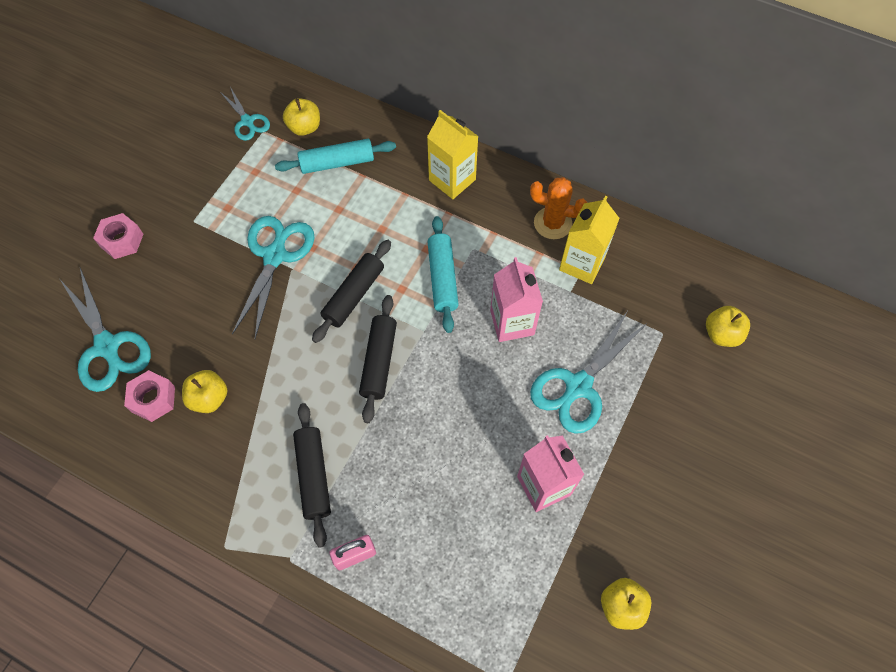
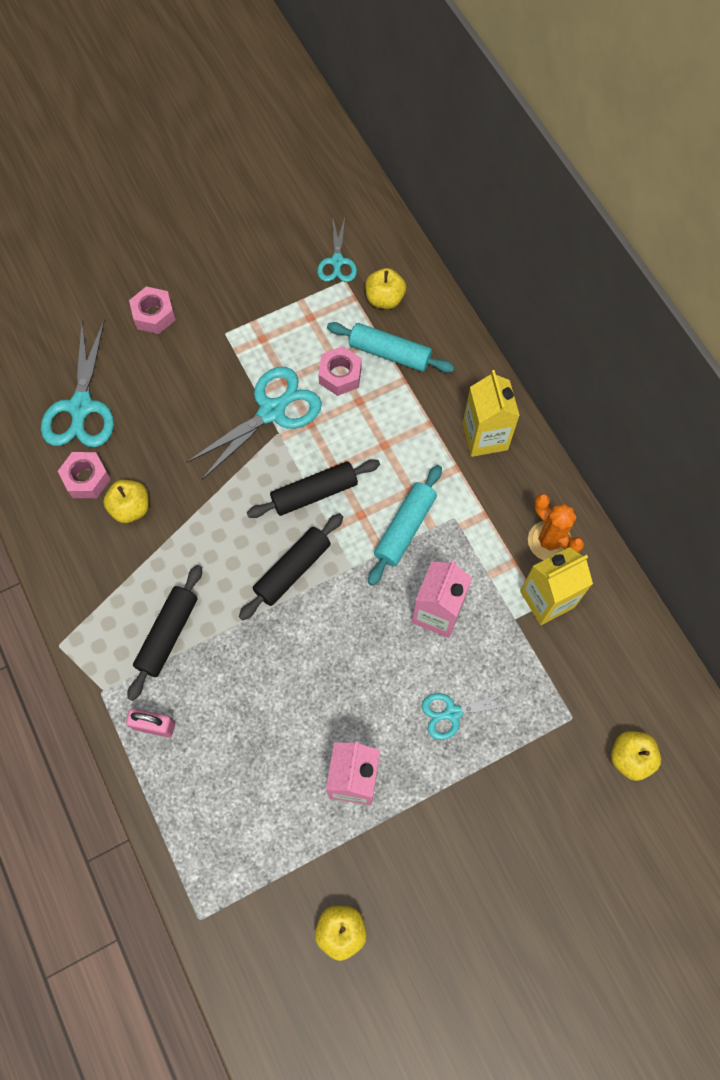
camera: 35 degrees right, 5 degrees up
(310, 199) = (340, 375): none -> pink nut
(578, 386) = (452, 713): turquoise scissors -> turquoise scissors, size x0.58

